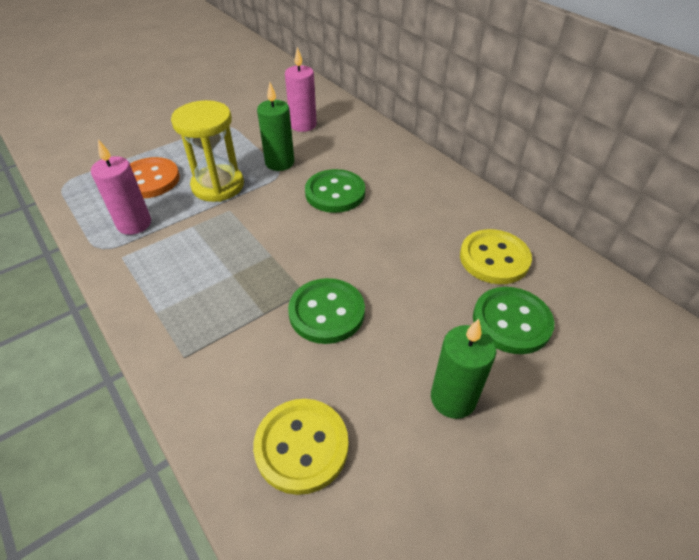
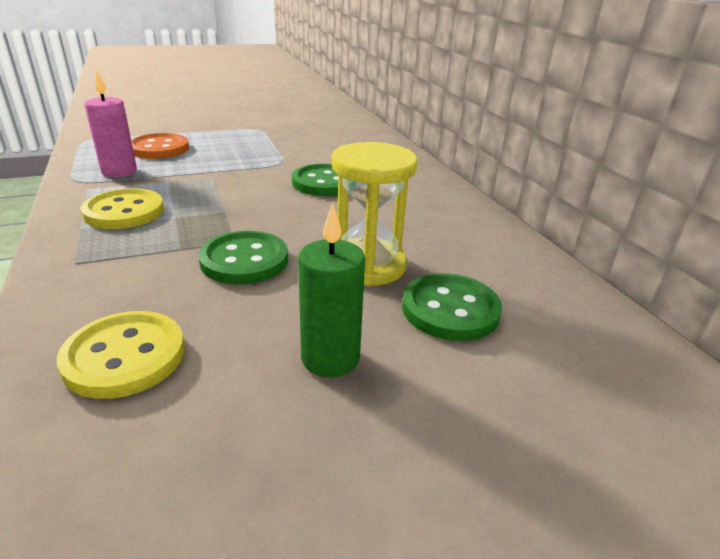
camera: 15 degrees right, 15 degrees down
(218, 186) = (216, 161): yellow hourglass -> yellow hourglass (368, 265)
(279, 163) = (286, 156): green candle -> none
(303, 125) = (329, 138): pink candle -> none
(494, 258) = (464, 256): yellow button -> yellow button (124, 212)

